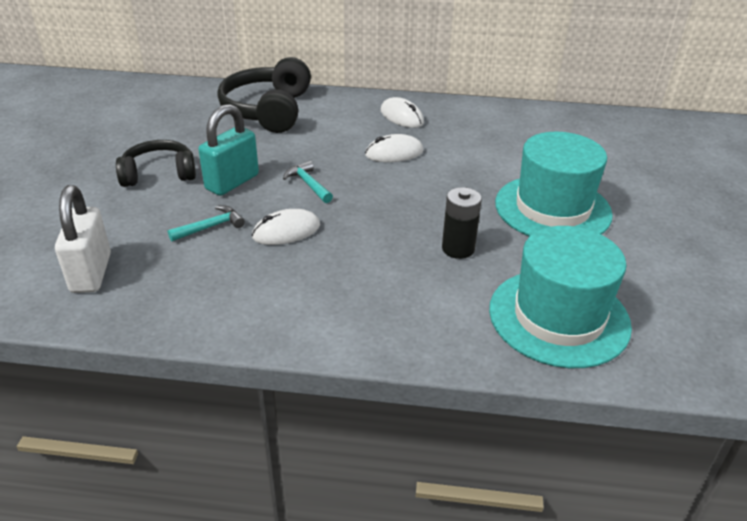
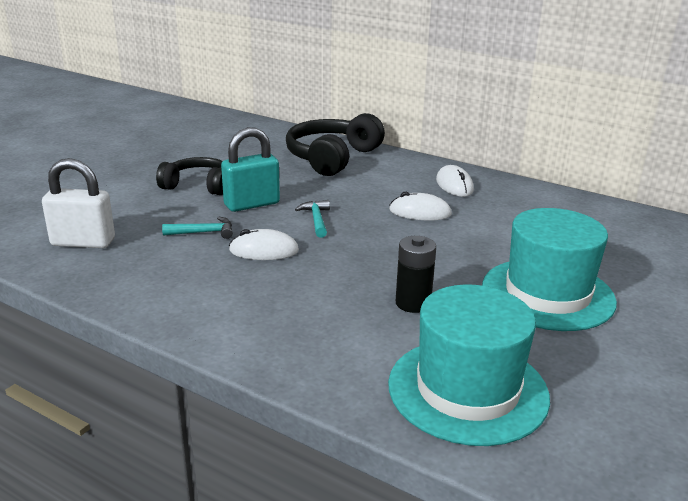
camera: 25 degrees right, 10 degrees down
(91, 273) = (83, 242): white padlock -> white padlock turned 75 degrees clockwise

